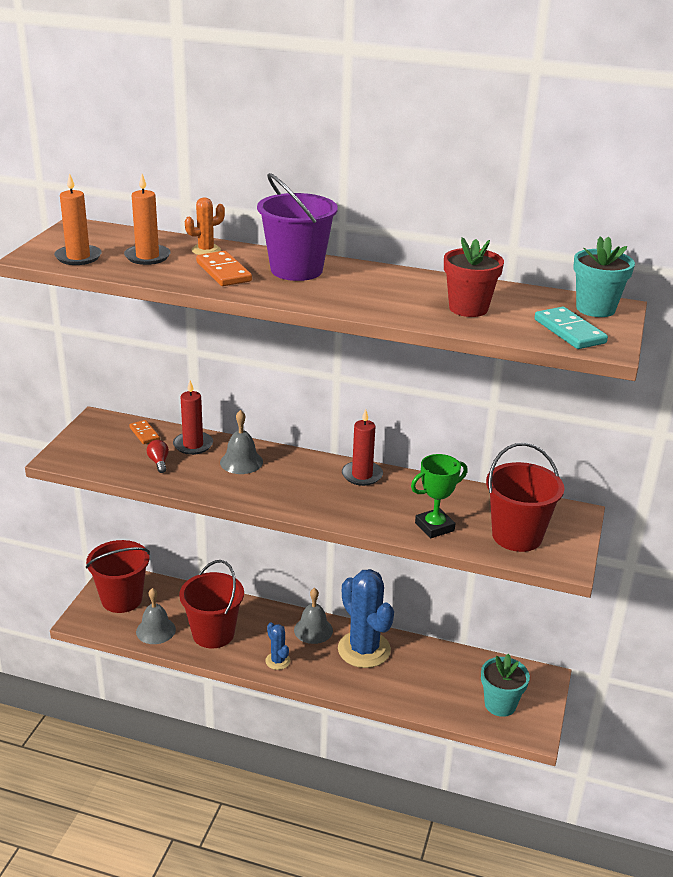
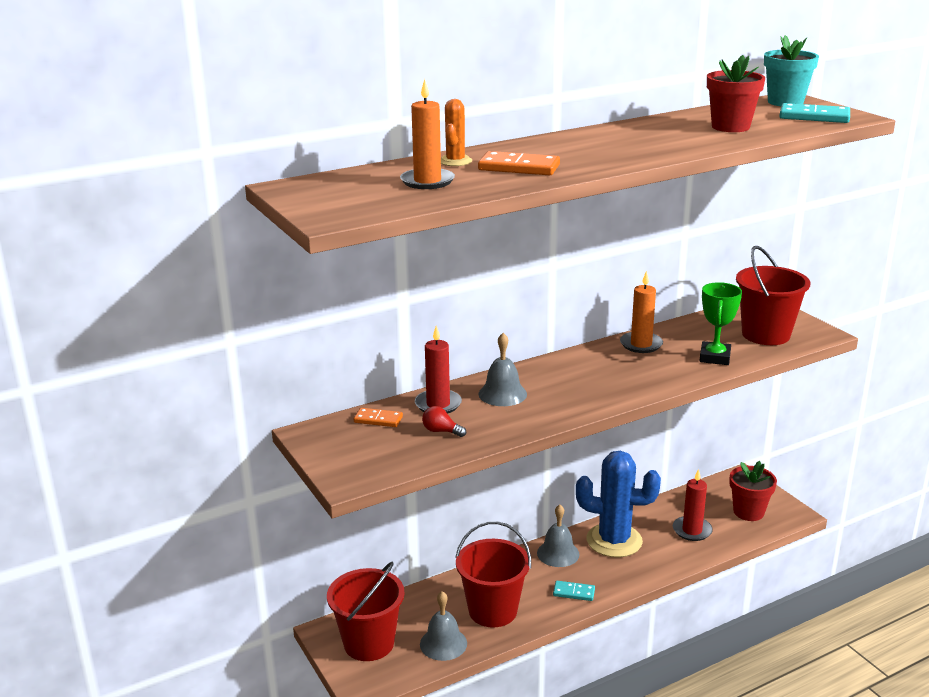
camera: 45 degrees left, 5 degrees down
(78, 257) = (372, 203): orange candle -> orange candle (641, 344)
(277, 661) = (574, 592): blue cactus -> turquoise domino
(296, 270) = (562, 148): purple bucket -> none
(362, 475) = (602, 354): red candle -> red candle (692, 530)
(500, 704) = (748, 512): turquoise flower pot -> red flower pot

